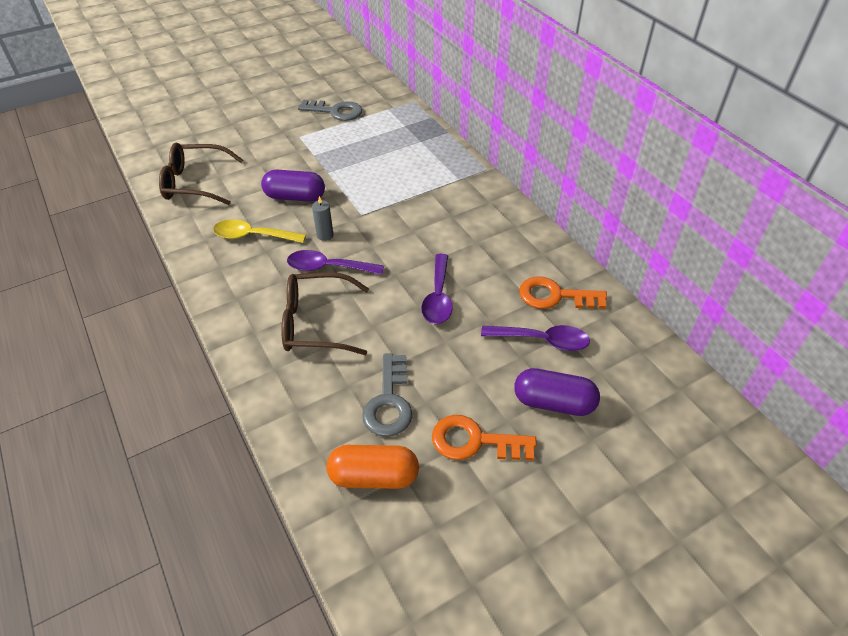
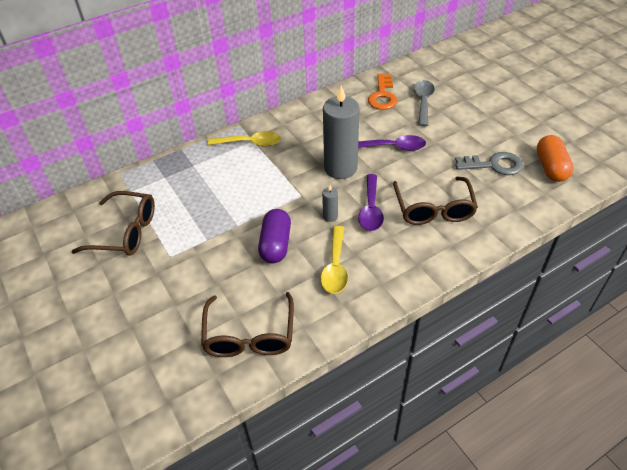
camera: 90 degrees left, 0 degrees up
(335, 111) = (126, 232): grey key -> brown glasses
(403, 246) = (340, 168): none -> grey candle
(454, 178) = (250, 143): none -> yellow spoon
(475, 441) = (509, 128): orange key -> none
(542, 340) = (423, 102): purple spoon -> grey spoon
(553, 402) = (471, 99): purple capsule -> none

